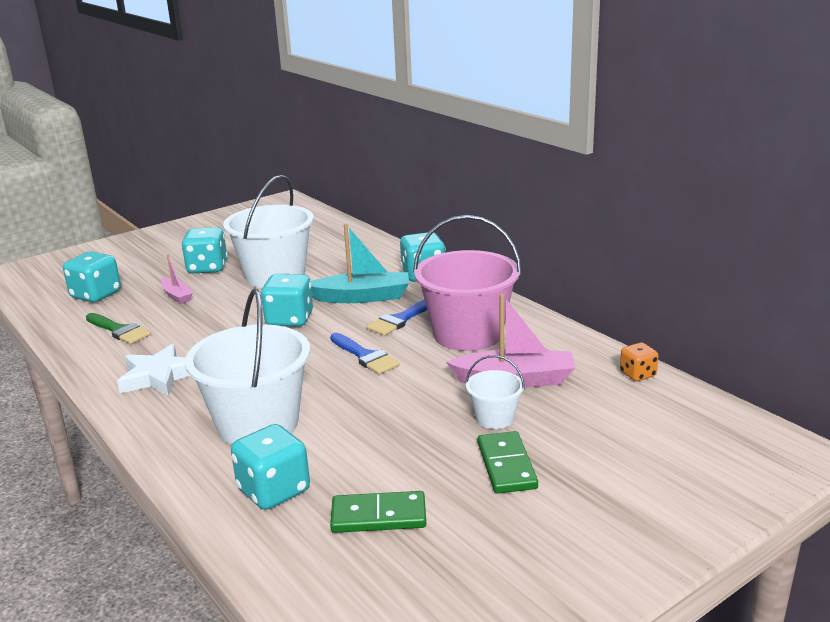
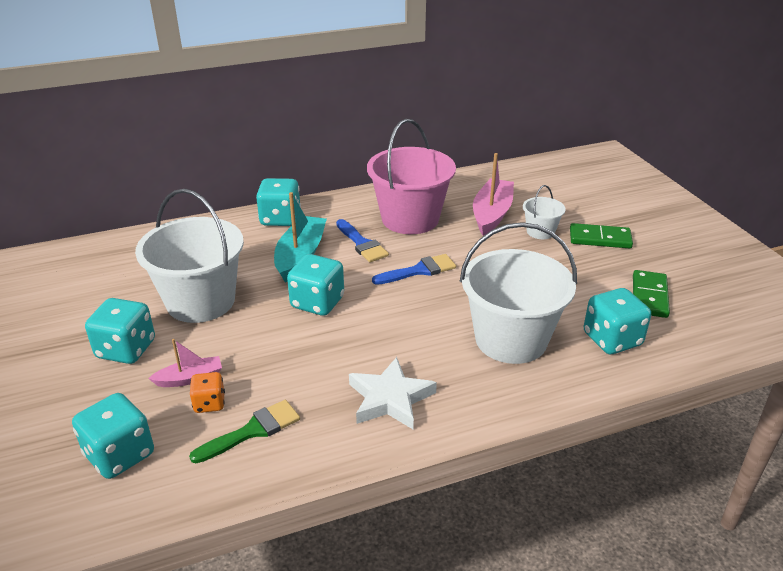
camera: 75 degrees left, 10 degrees up
(637, 374) = (505, 172): orange dice -> orange dice (209, 403)

